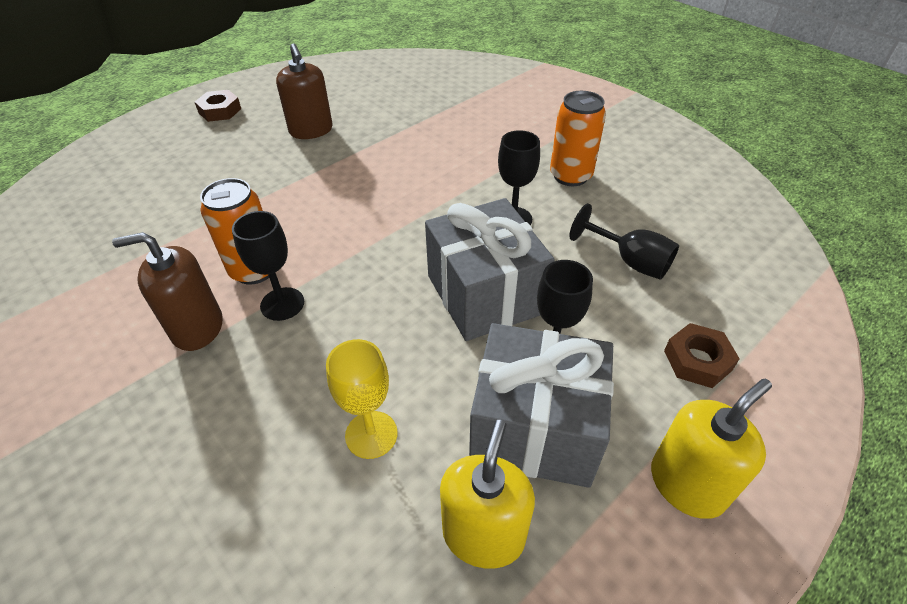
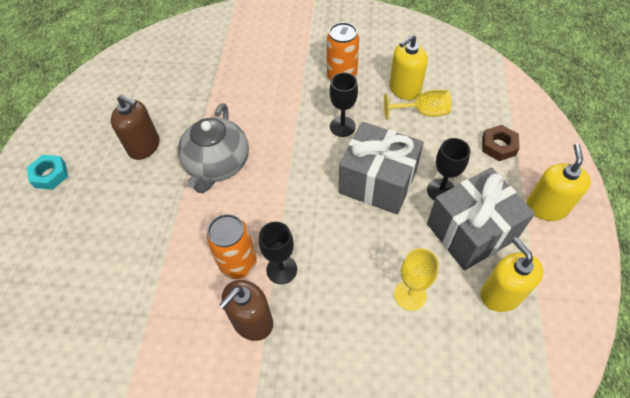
camera: 40 degrees left, 10 degrees up
(220, 111) = (50, 175): brown nut -> turquoise nut
(348, 179) = (217, 165): none -> grey teapot
(629, 261) = (422, 112): black goblet -> yellow goblet
(634, 226) = (404, 89): none -> yellow soap dispenser

